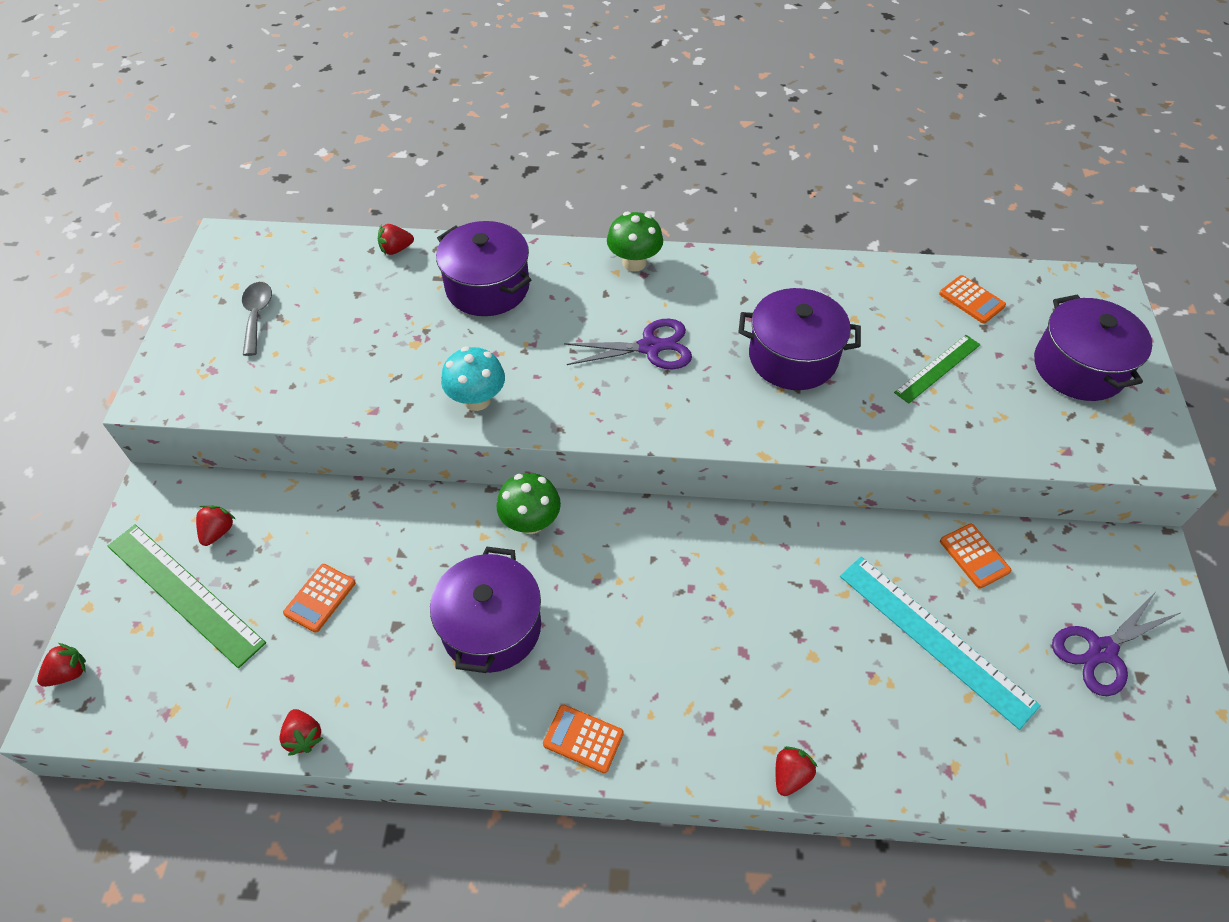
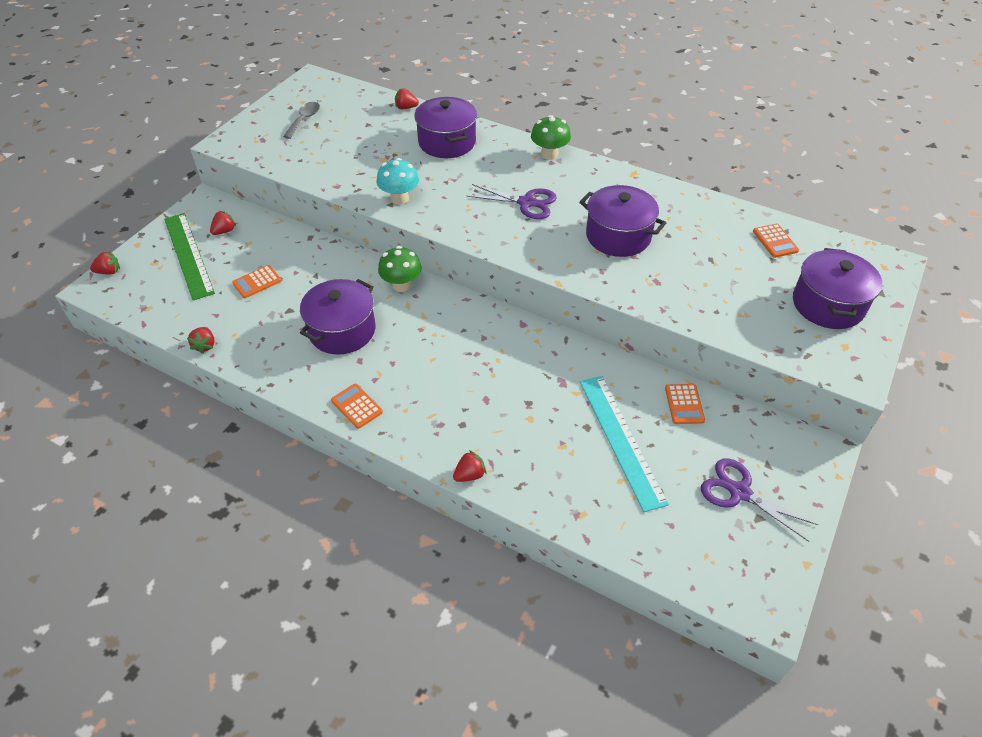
camera: 25 degrees right, 5 degrees down
(937, 368) = (718, 273): green ruler -> none
(1102, 651) = (739, 492): purple scissors -> purple scissors turned 45 degrees clockwise

